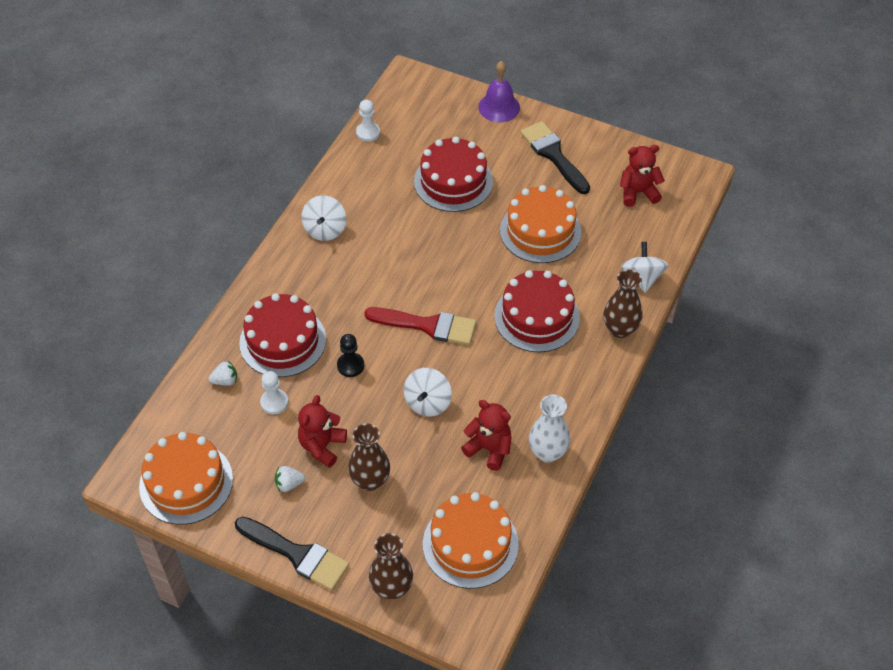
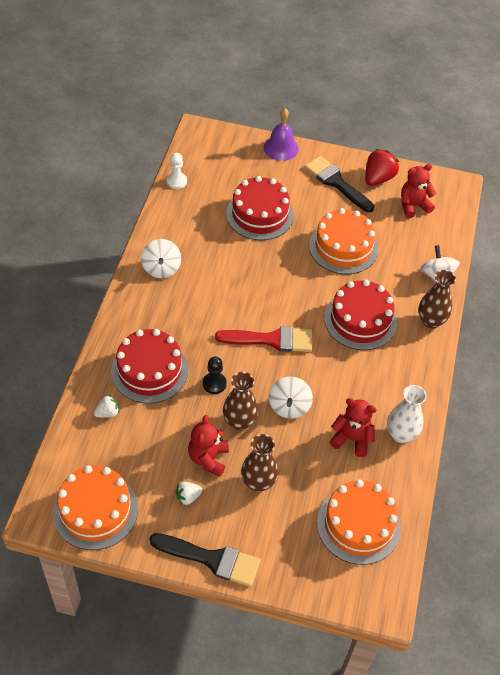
camera: 15 degrees left, 0 degrees up
(274, 402) = (156, 426): white pawn -> none
(391, 588) = (302, 575): brown vase -> brown vase (239, 422)
(605, 156) = (378, 178): none -> red strawberry

